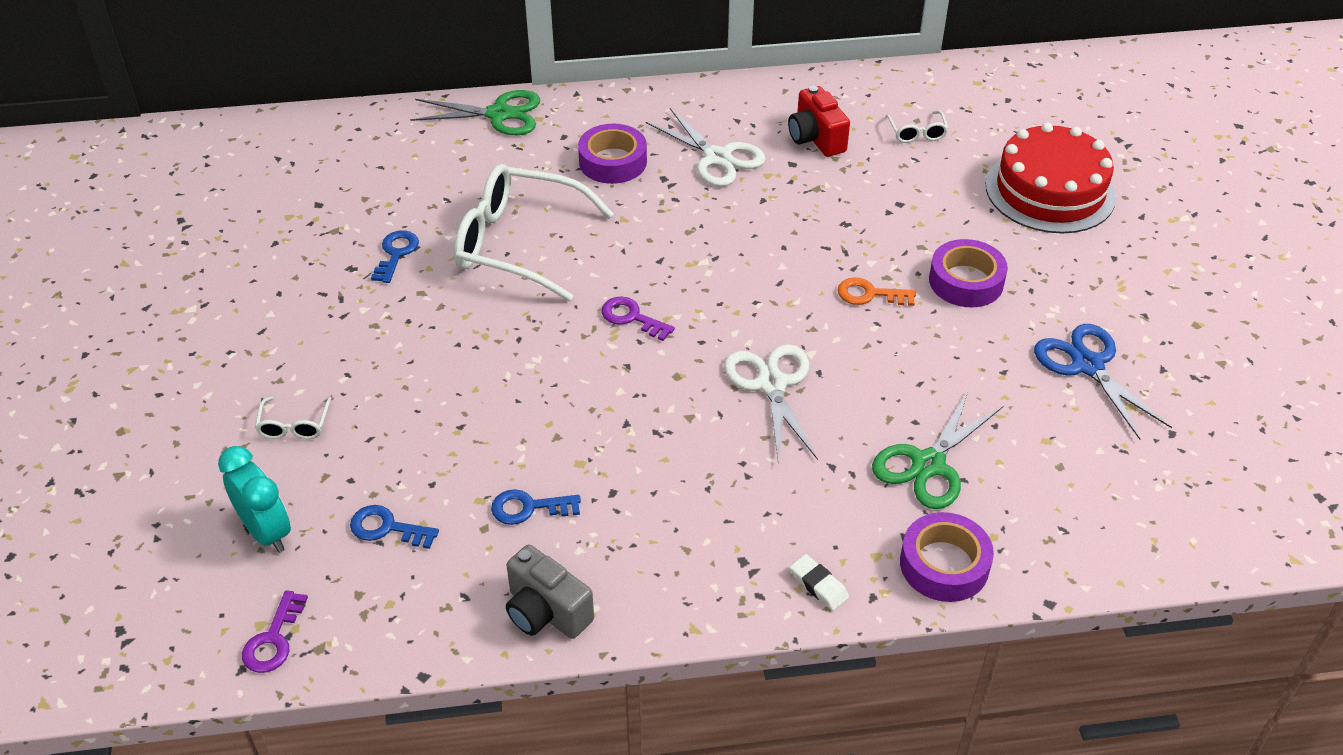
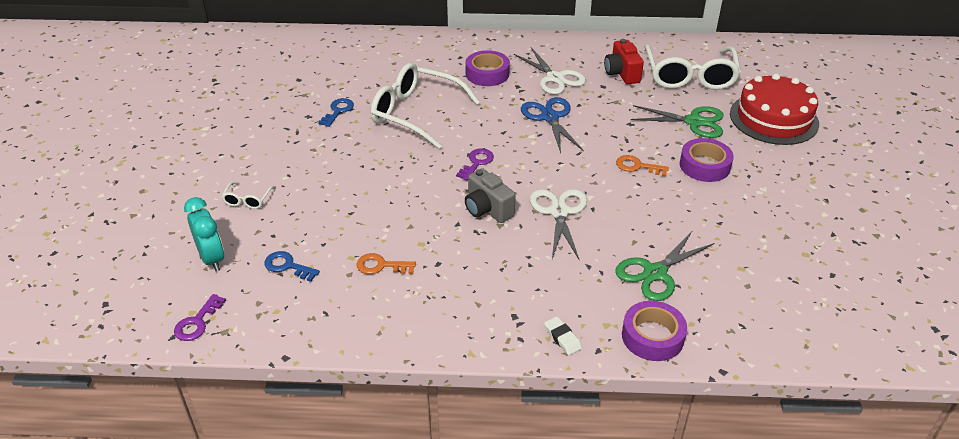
camera: 10 degrees right, 5 degrees down
(499, 114) = (423, 41): green scissors -> green scissors (694, 122)
(528, 508) = (381, 266): blue key -> orange key
(546, 612) = (375, 329): grey camera -> grey camera (487, 209)
(632, 317) = (477, 163): purple key -> purple key turned 75 degrees clockwise
(917, 133) = (690, 76): white glasses -> white glasses, size x2.40
(1088, 365) = (779, 225): blue scissors -> blue scissors (550, 117)

